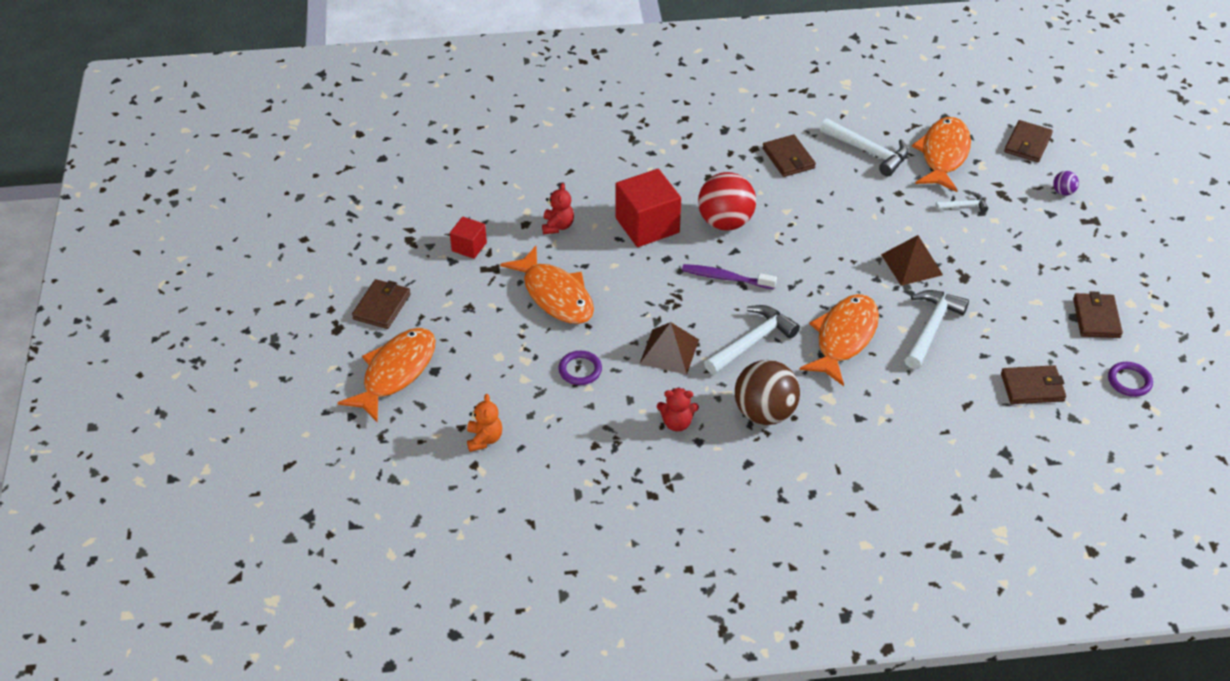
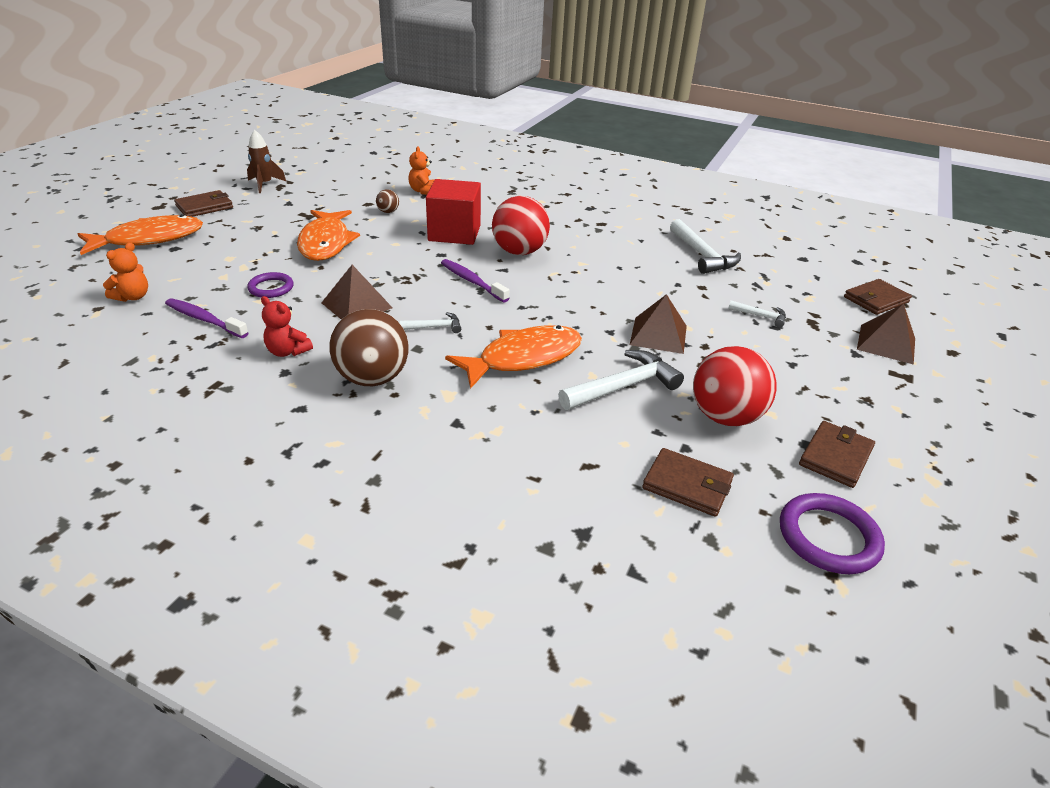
camera: 30 degrees right, 10 degrees down
(392, 246) = (264, 184): none -> brown rocket
(469, 247) = (311, 201): red cube -> none
(553, 180) = (423, 191): none -> orange teddy bear
(557, 226) = (388, 212): red teddy bear -> brown ball
(574, 429) = (204, 319): none -> purple toothbrush
(752, 342) = (435, 327): white hammer -> white hammer, size x0.52
(788, 158) = (624, 237): brown wallet -> none
(943, 155) = (775, 279): orange fish -> none
(1012, 320) = (725, 417): none -> red ball
(1063, 192) = (886, 343): purple ball -> brown pyramid
(1129, 381) = (828, 537): purple ring -> purple ring, size x1.53

